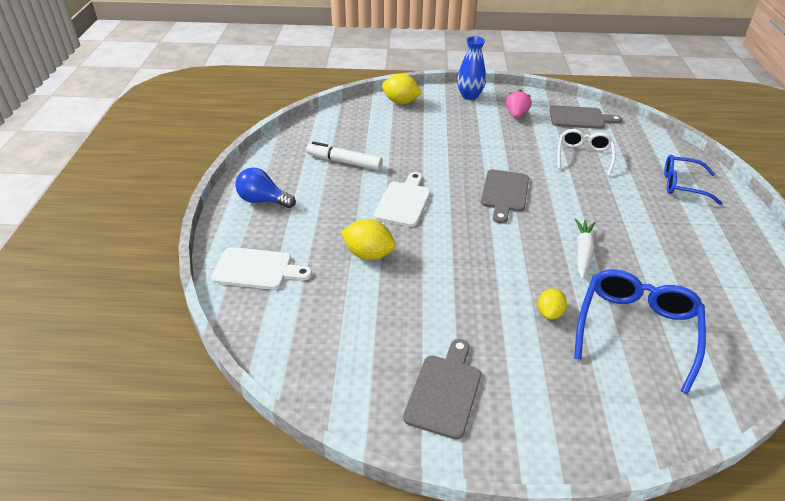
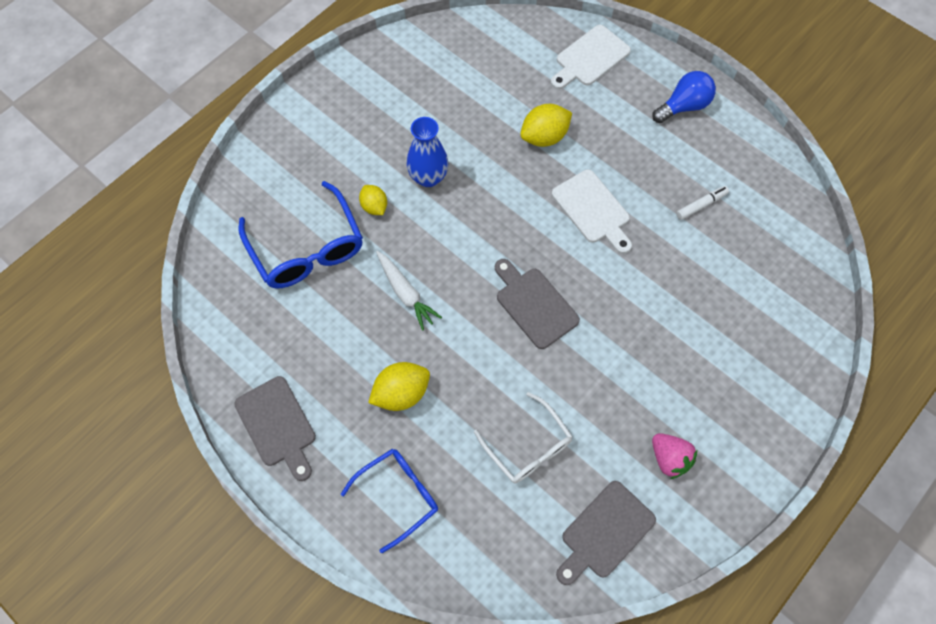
camera: 130 degrees right, 25 degrees up
(344, 162) = (701, 205): white marker -> white marker, size x0.61
(401, 102) = (797, 349): yellow lemon -> yellow lemon (401, 393)
(444, 391) = (378, 94): grey cutting board -> grey cutting board (277, 425)
(469, 96) = (758, 445): blue vase -> blue vase (428, 177)

